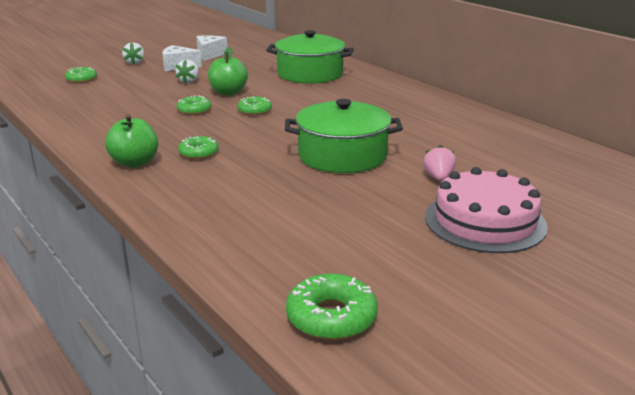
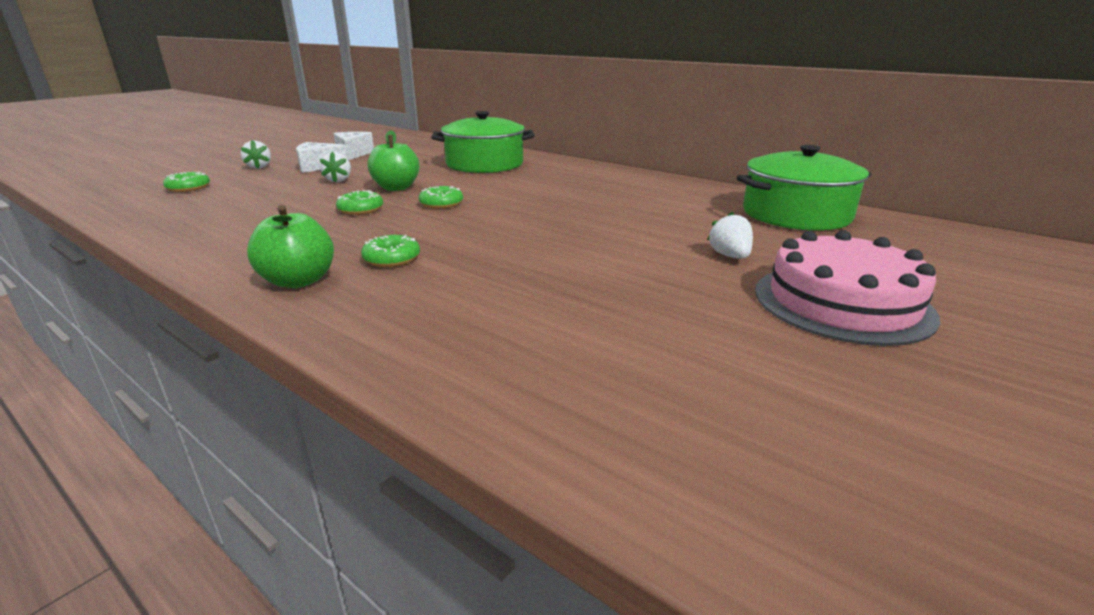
camera: 15 degrees left, 0 degrees up
(331, 317) = (790, 508): green donut -> none
(342, 156) = (589, 243): green pot -> green pot (796, 214)
(438, 178) = (730, 256): pink strawberry -> white strawberry

